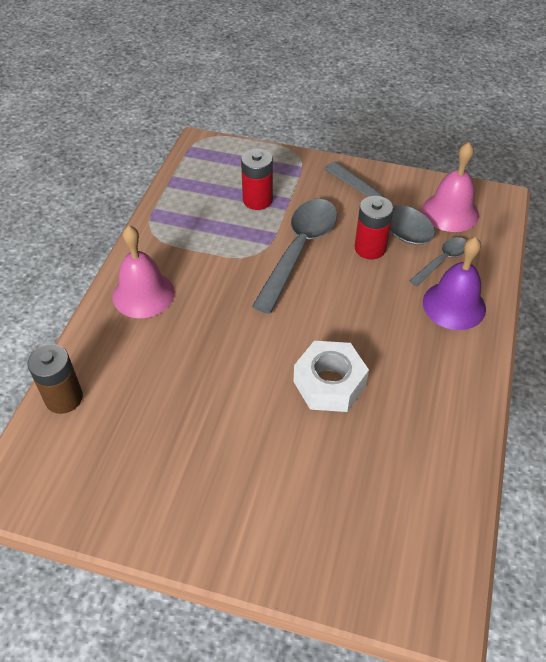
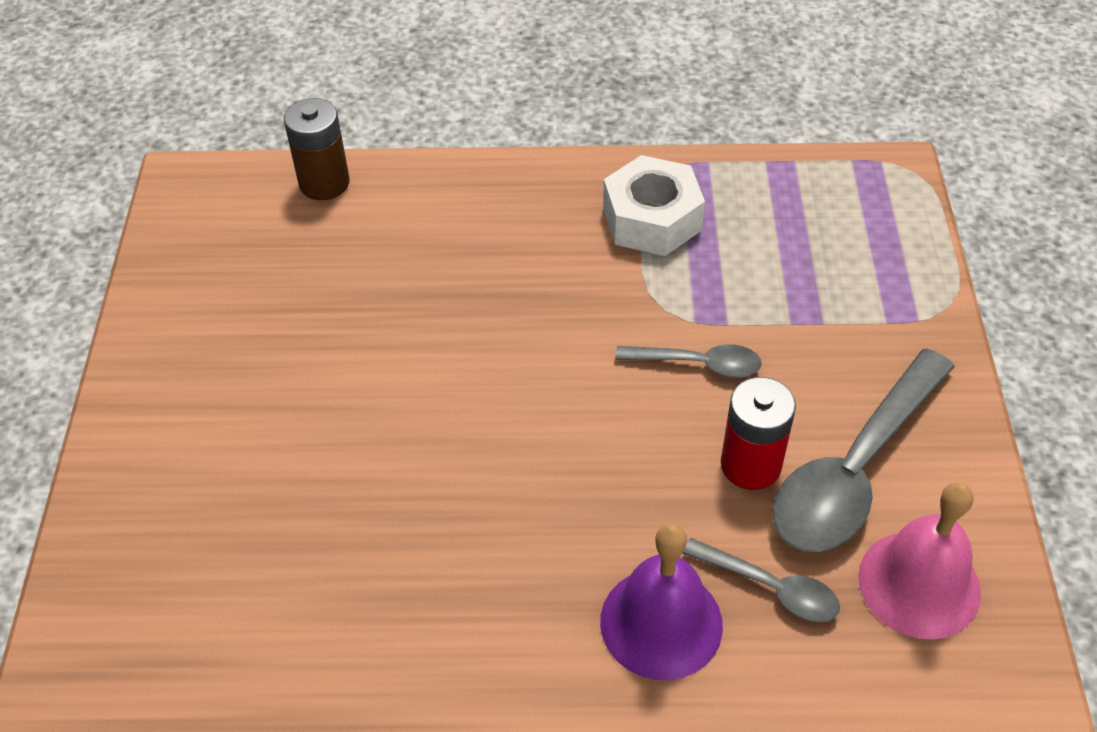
camera: 75 degrees right, 0 degrees up
(143, 294) = (526, 203): pink bell -> none
(257, 200) = (793, 280): red battery -> none
(299, 250) = (697, 364): grey spoon -> grey spoon, size x0.51
(329, 383) = (426, 465): white nut -> white nut (652, 219)

